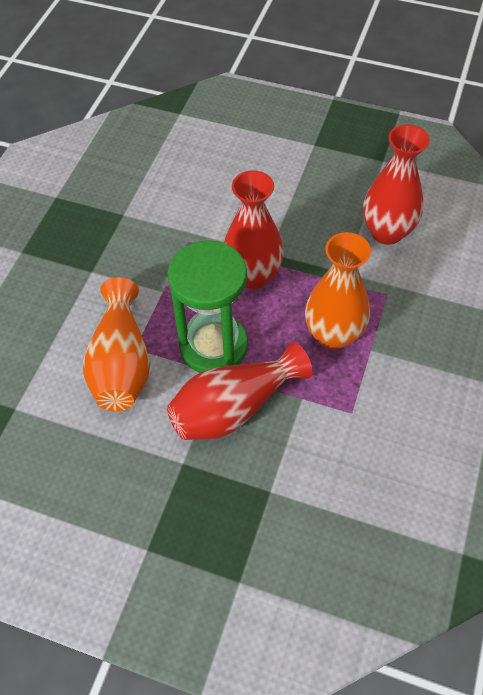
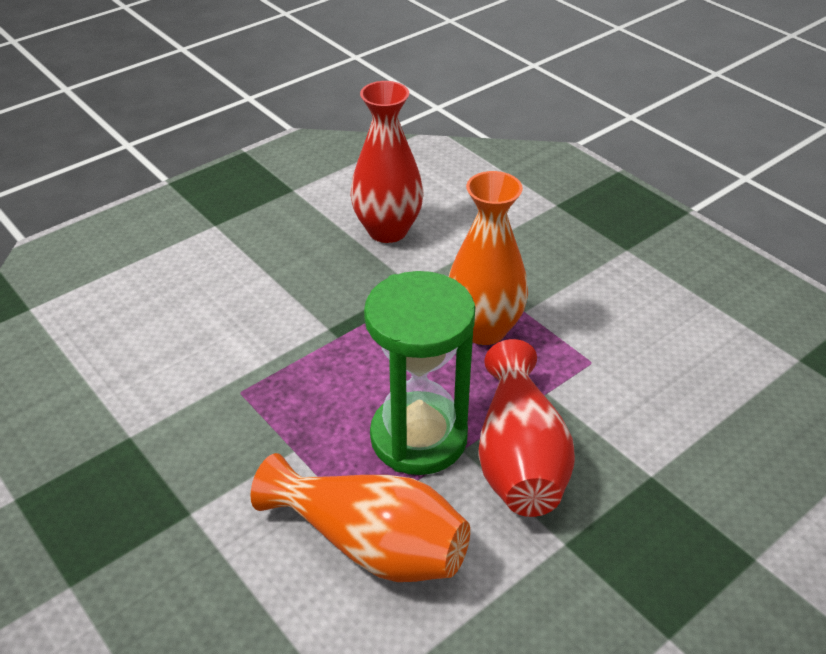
camera: 60 degrees left, 15 degrees down
(253, 276) = (348, 357): red vase -> none

